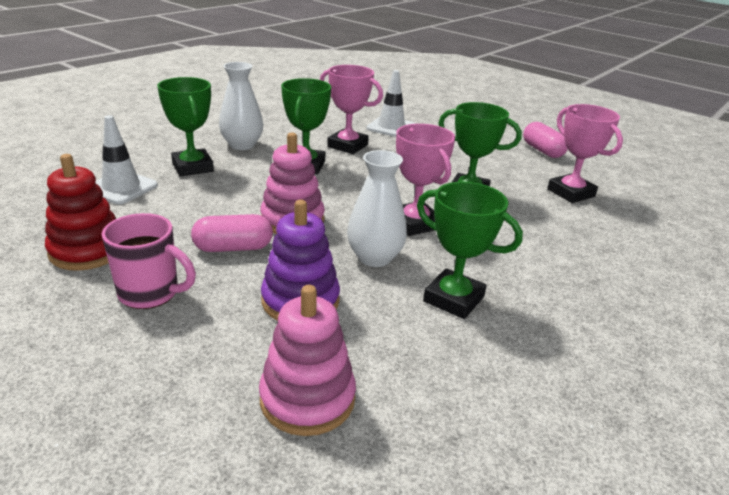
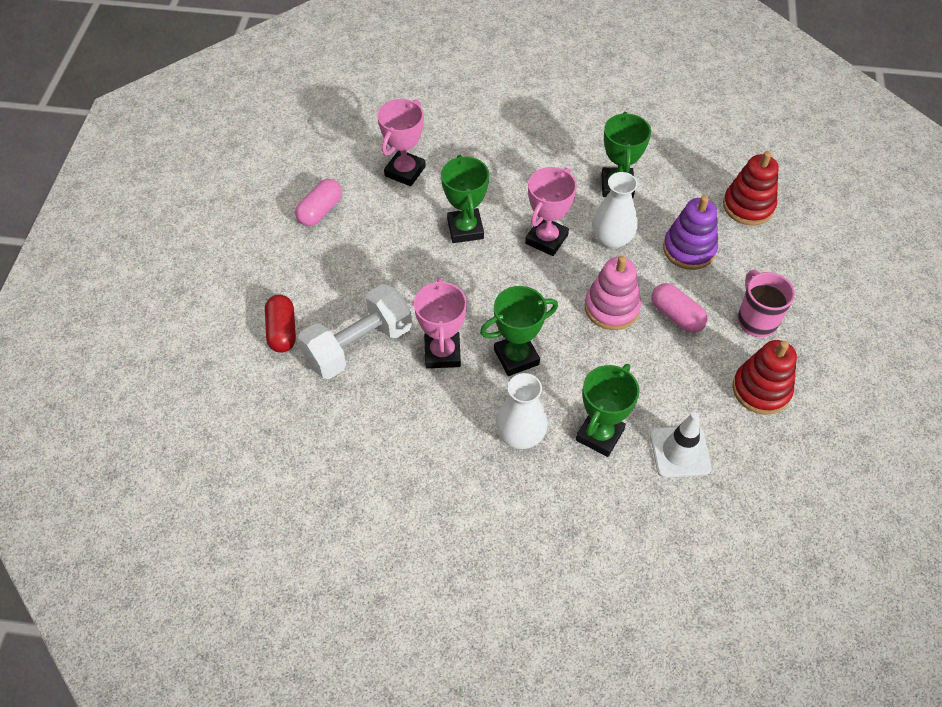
camera: 120 degrees left, 25 degrees up
(307, 399) = (748, 206): pink stacking toy -> red stacking toy
(391, 127) = (358, 345): white traffic cone -> white dumbbell
(431, 114) = (282, 331): none -> red capsule

